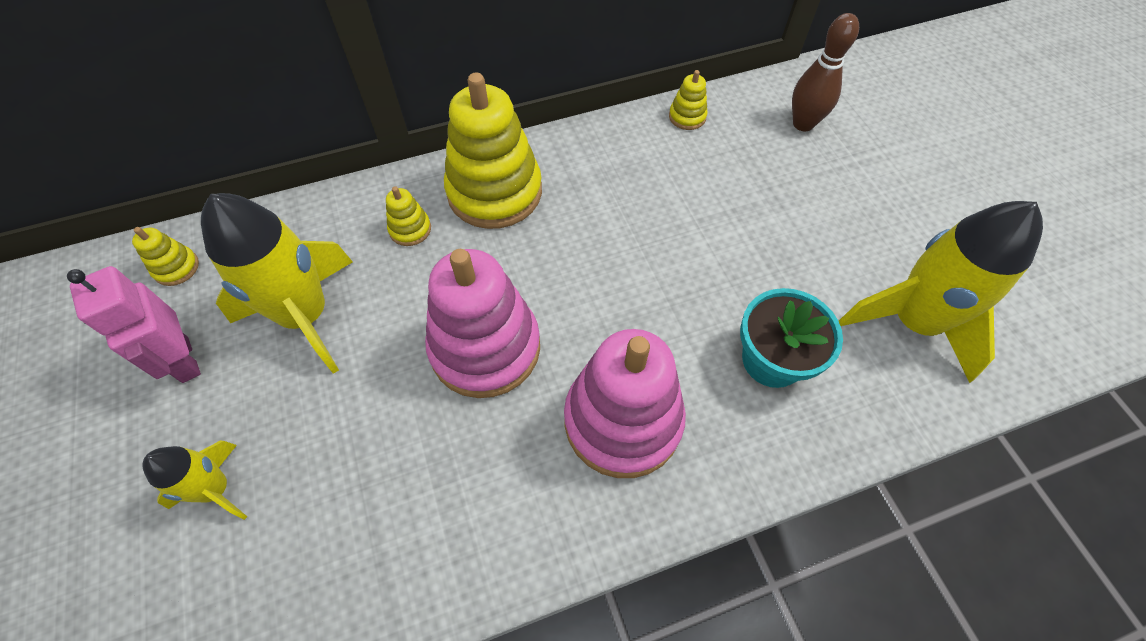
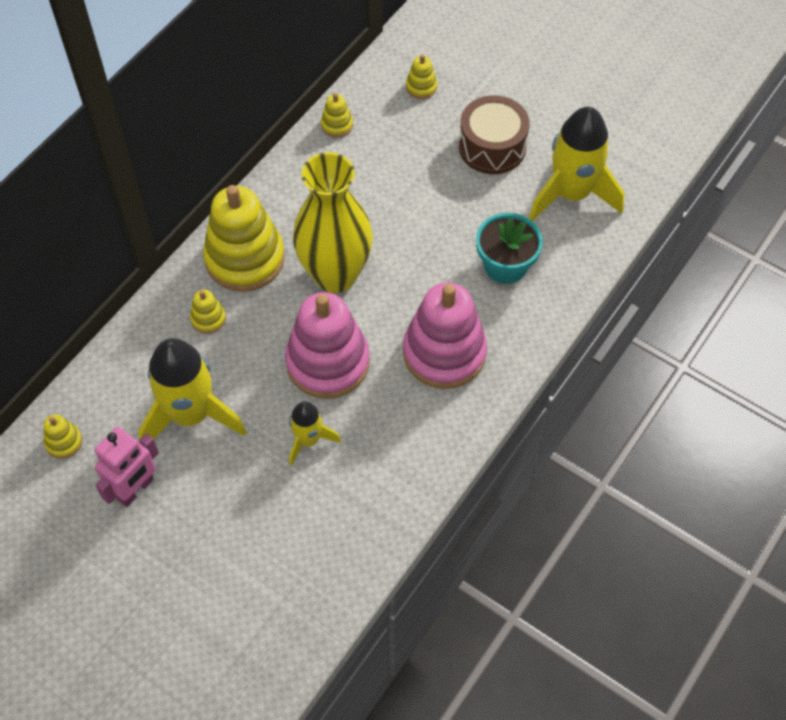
camera: 35 degrees left, 0 degrees up
(184, 360) = (136, 489): pink robot -> pink robot turned 75 degrees counterclockwise
(216, 489) = (235, 538): yellow rocket -> yellow rocket (308, 440)
(570, 258) = (335, 275): none -> yellow vase
(803, 124) = (421, 87): brown bowling pin -> yellow stacking toy
(844, 220) = (492, 147): none -> brown drum

